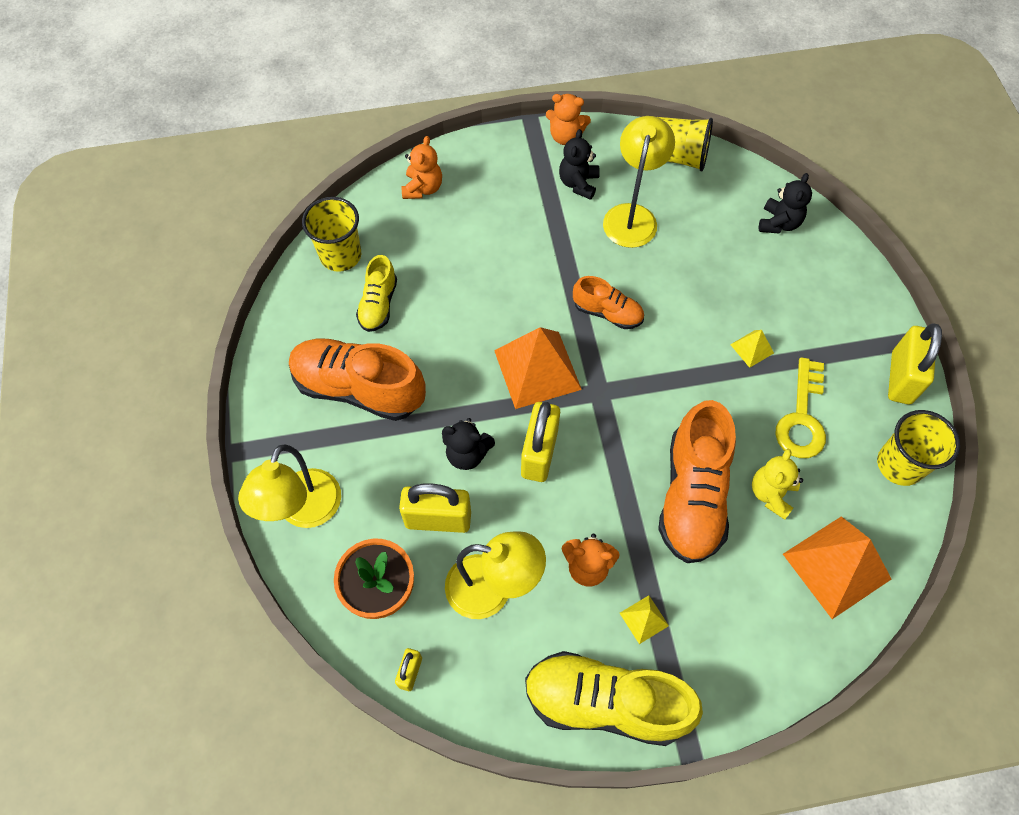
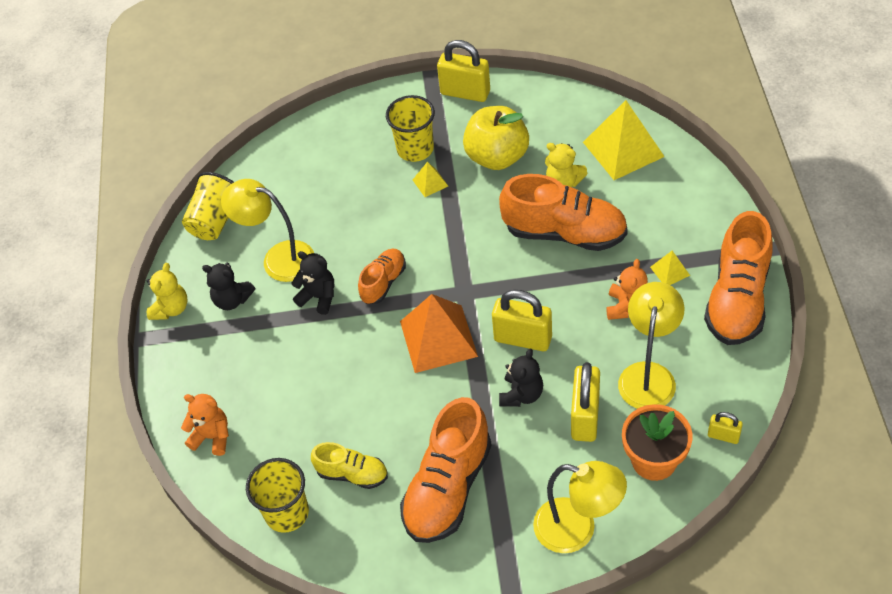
camera: 80 degrees left, 10 degrees down
(565, 136) = (171, 308): orange teddy bear -> yellow teddy bear
(605, 702) = (737, 299): yellow shoe -> orange shoe
(779, 223) = (304, 153): black teddy bear -> black teddy bear (318, 297)
(802, 417) = (497, 157): yellow key -> yellow apple
(836, 566) = (623, 149): orange pyramid -> yellow pyramid
(899, 464) = (540, 103): yellow cup -> yellow cup (415, 149)

